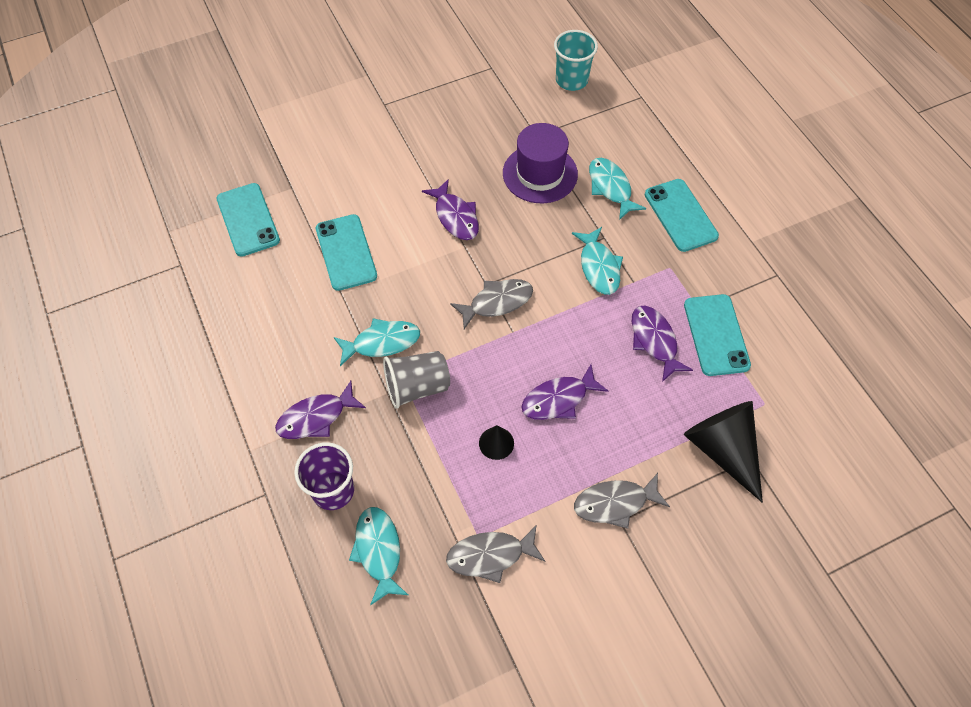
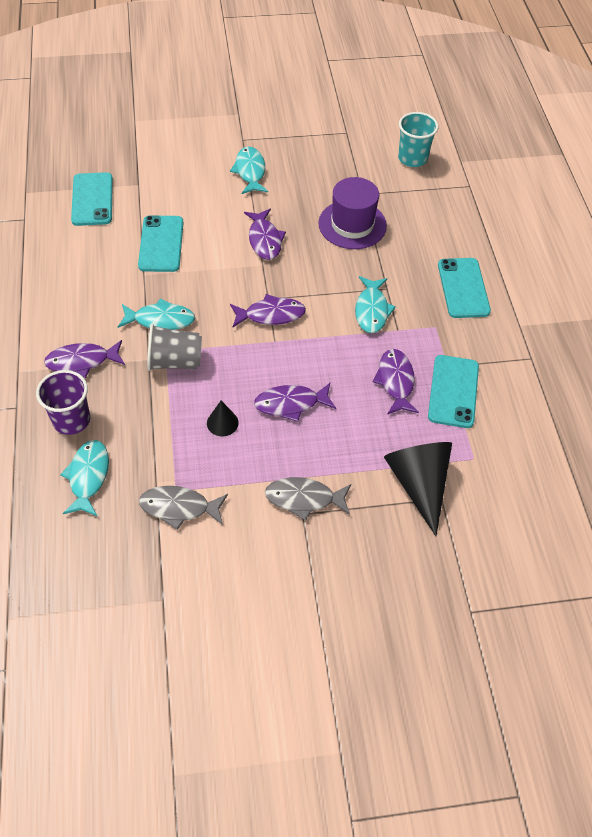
camera: 15 degrees right, 5 degrees down
(497, 302) = (271, 315): grey fish -> purple fish
(611, 187) = (410, 251): turquoise fish -> turquoise fish (250, 171)

